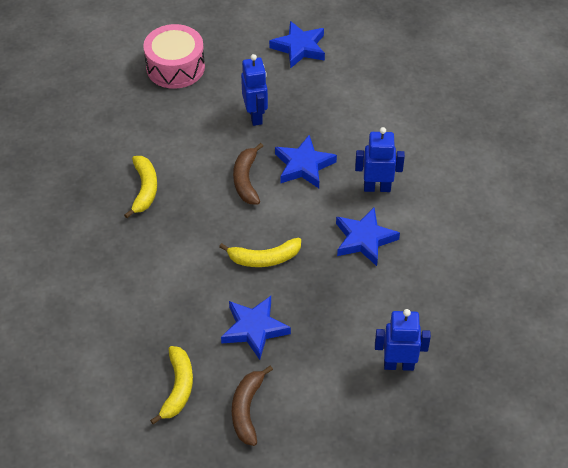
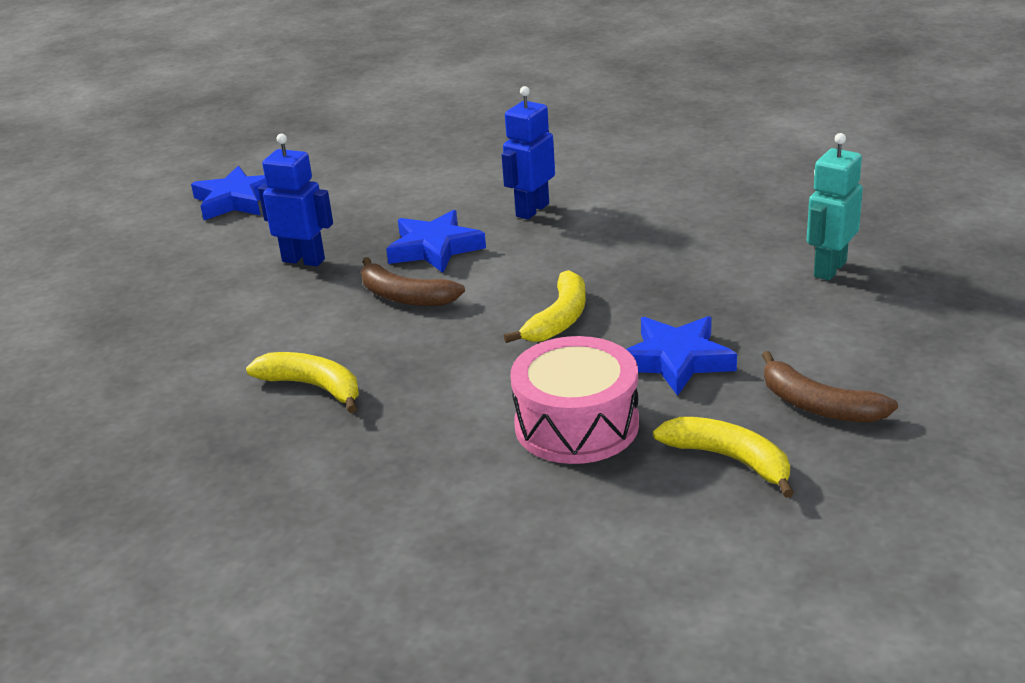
camera: 55 degrees left, 20 degrees down
(175, 67) = (124, 298): pink drum -> pink drum (576, 425)
(364, 239) = (605, 239): blue star -> none
(398, 365) = (829, 269): blue robot -> turquoise robot

